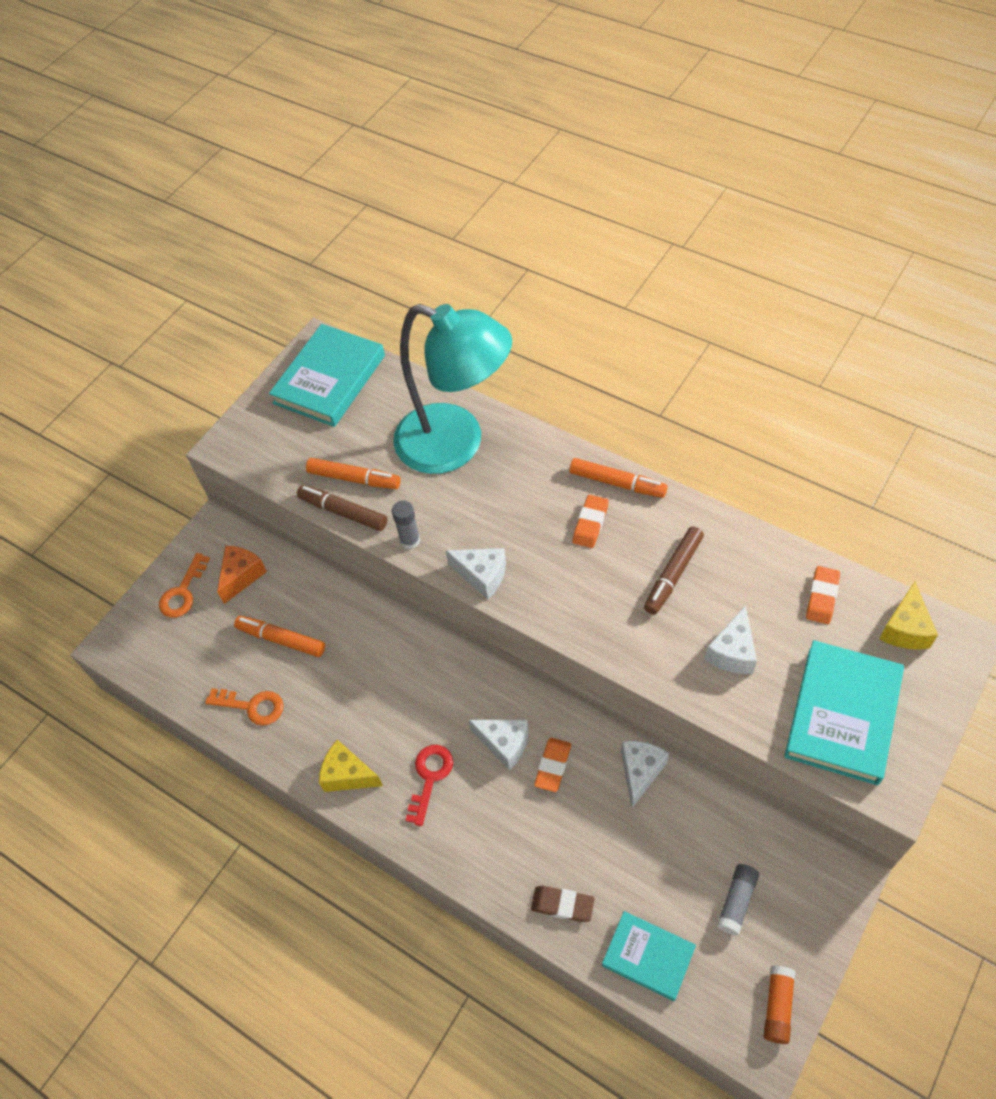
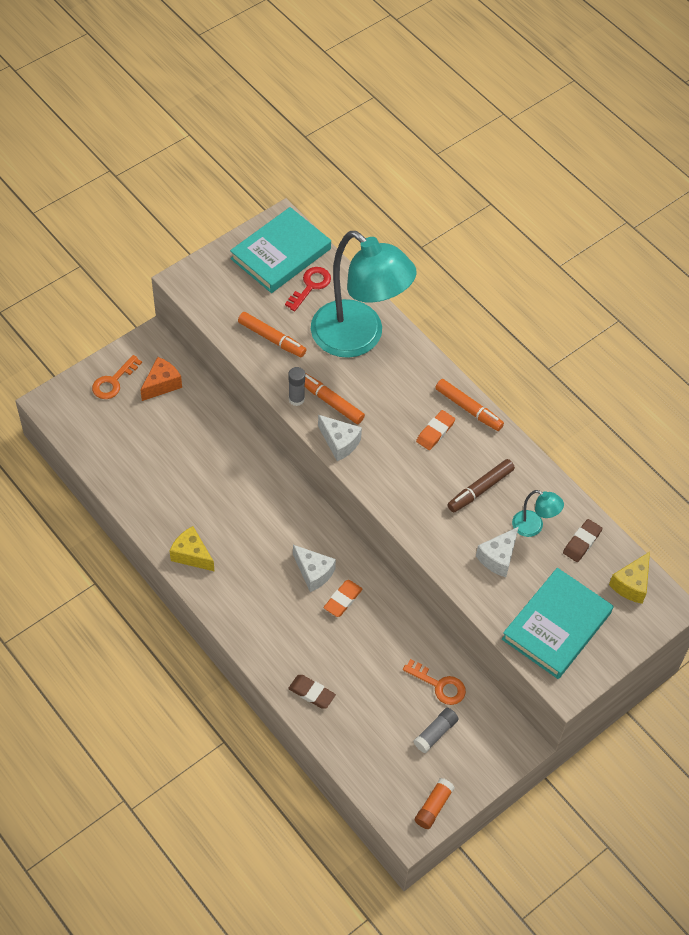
camera: 10 degrees right, 0 degrees up
(252, 706) = (138, 483): orange key -> orange key (439, 685)
(281, 639) = (176, 442): orange marker -> orange marker (330, 402)
(343, 512) = (254, 361): brown marker -> none
(429, 777) = (250, 577): red key -> red key (310, 286)
(640, 772) = (404, 625): white cheese -> none
(648, 956) = (358, 746): turquoise book -> none
(756, 598) = (533, 527): none -> turquoise lamp
(822, 597) = (582, 542): orange eraser -> brown eraser

